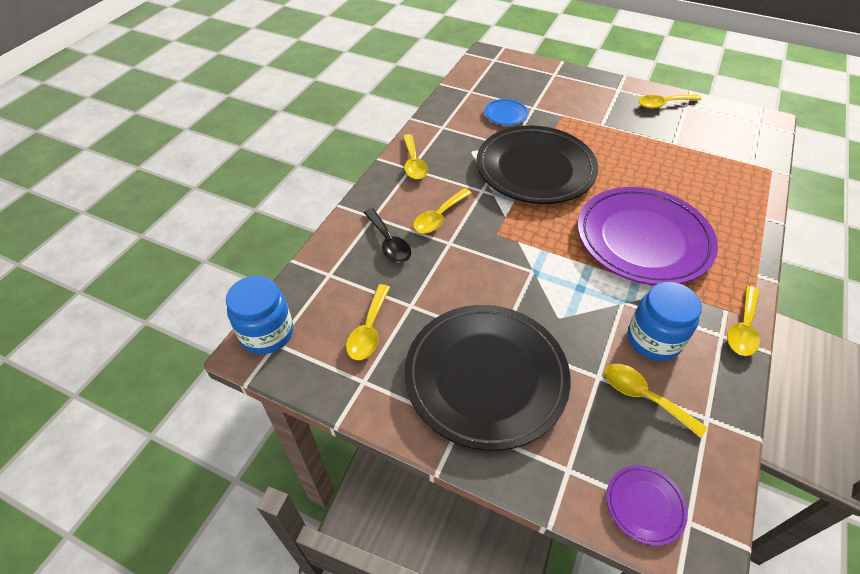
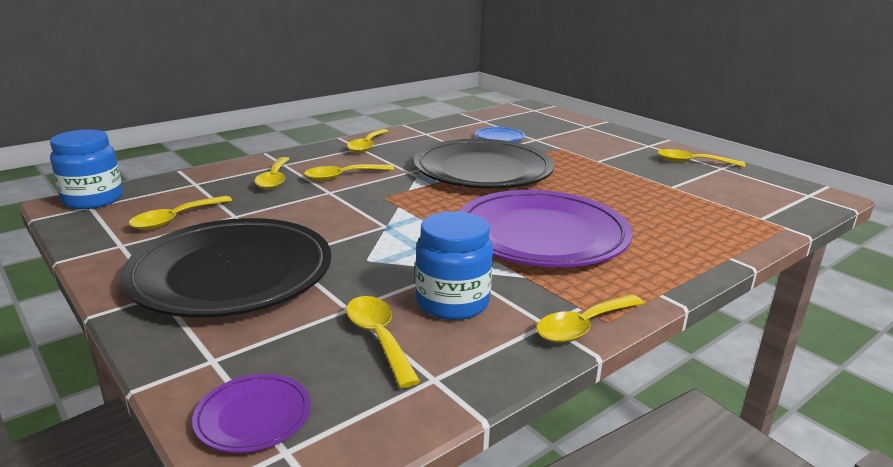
camera: 25 degrees right, 25 degrees down
(389, 242) = (274, 179): black spoon -> yellow spoon

